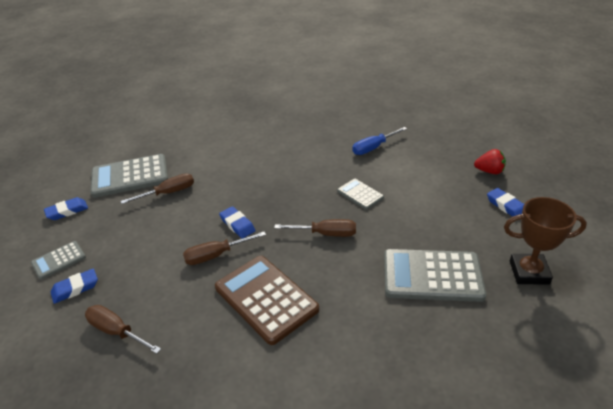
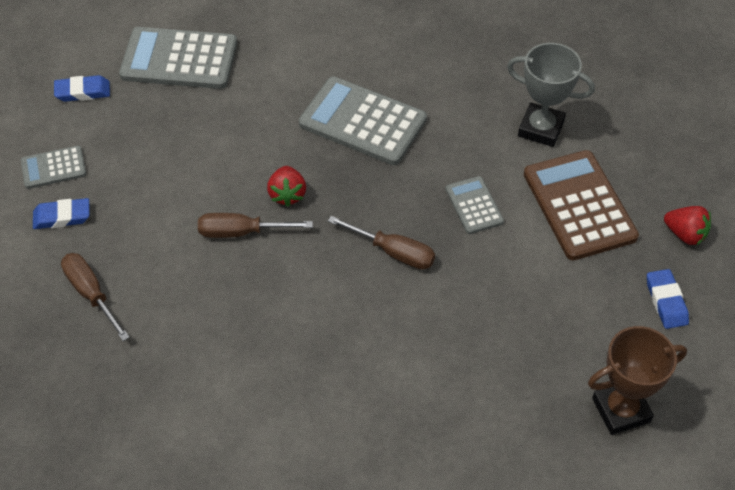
camera: 20 degrees right, 15 degrees up
(169, 193) = (220, 107): brown screwdriver -> none
(237, 225) = (287, 194): blue eraser -> red strawberry
(266, 298) = (274, 317): brown calculator -> brown calculator (579, 205)
(373, 148) = (541, 128): blue screwdriver -> grey trophy
(432, 276) = (493, 366): grey calculator -> grey calculator (362, 122)
(529, 272) = (621, 410): brown trophy -> brown trophy turned 45 degrees counterclockwise

